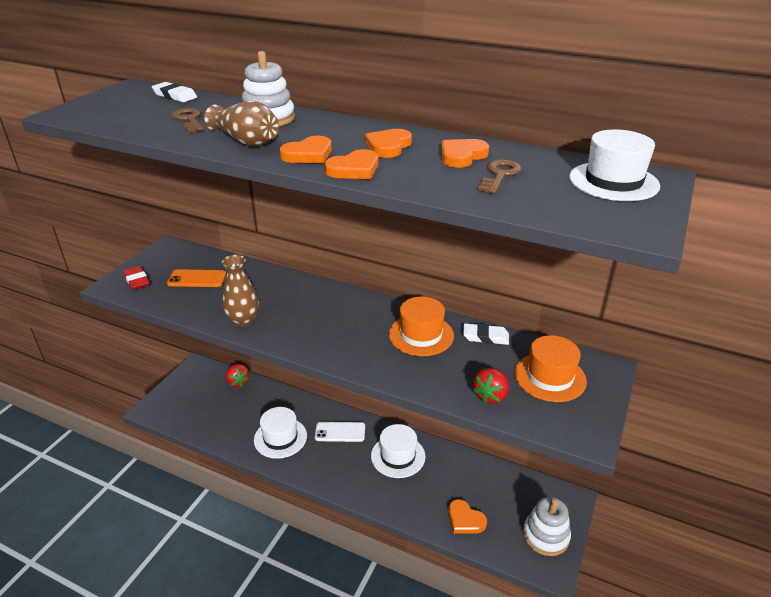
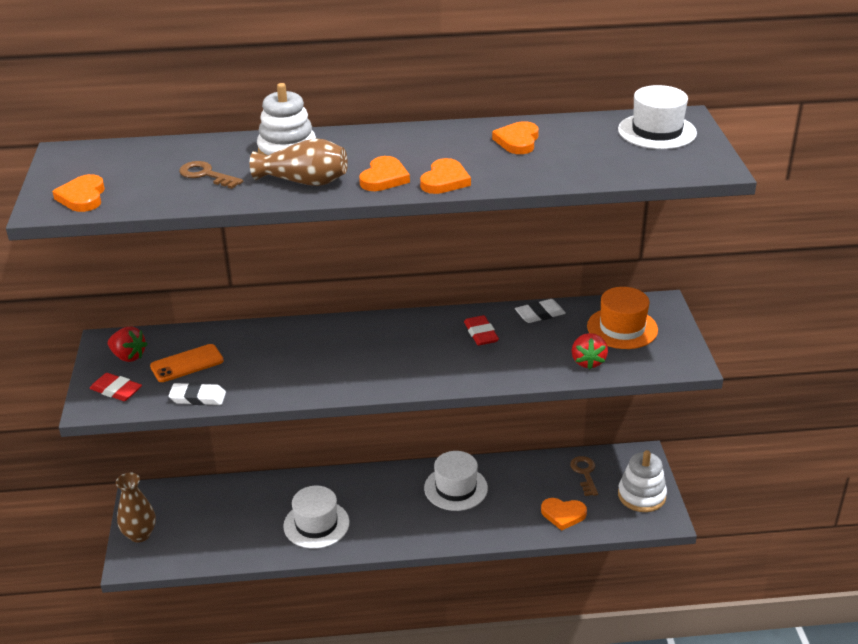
camera: 30 degrees left, 0 degrees up
(175, 96) = (140, 151): white eraser -> white eraser (198, 397)
(238, 382) = (211, 490): red strawberry -> red strawberry (128, 356)
(243, 320) = (290, 385): brown vase -> brown vase (140, 534)
(340, 432) = (376, 491): white phone -> none
(388, 146) = (443, 149): orange heart -> orange heart (82, 197)
(421, 335) = (481, 334): orange hat -> red eraser
(499, 175) = (568, 151): brown key -> brown key (585, 473)

